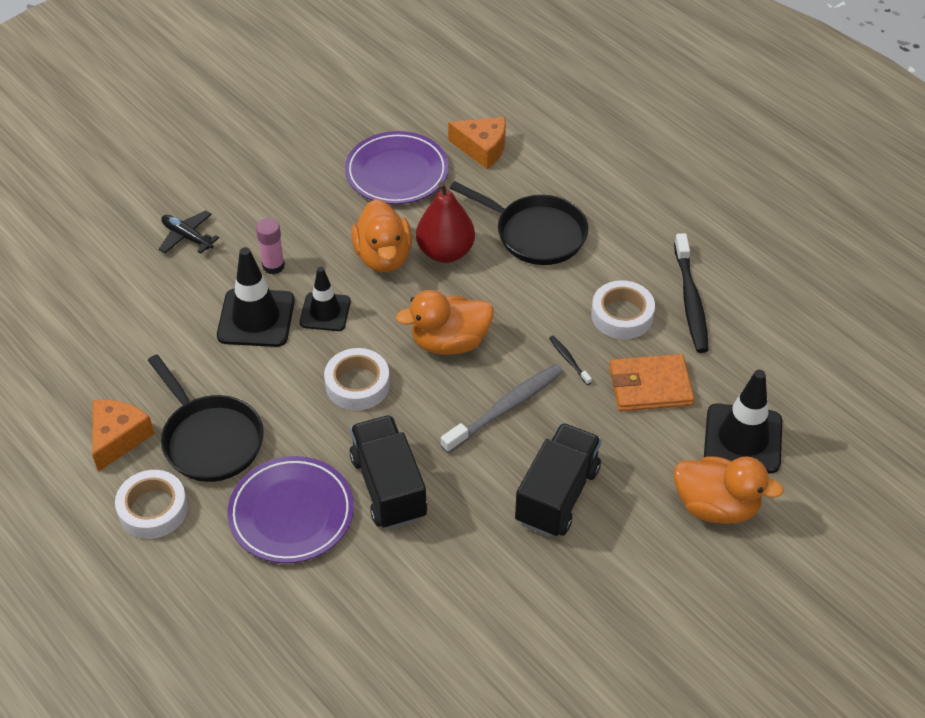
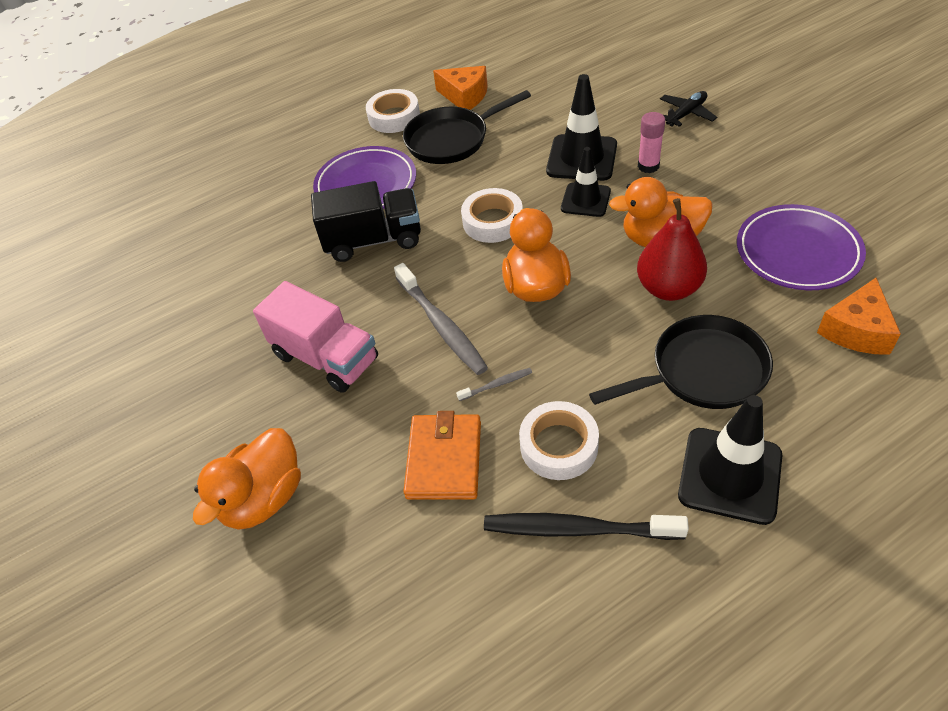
camera: 105 degrees right, 0 degrees up
(535, 233) = (701, 372): black pan -> black pan turned 150 degrees counterclockwise
(557, 495) = (326, 357): black truck -> pink truck
(569, 360) = (496, 385): black toothbrush -> grey toothbrush
(743, 439) = (344, 546): black traffic cone -> black traffic cone (730, 475)

